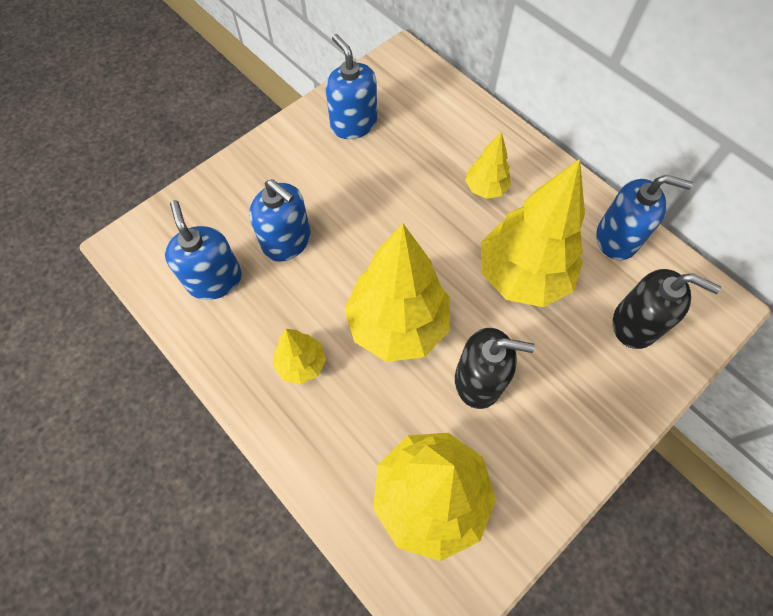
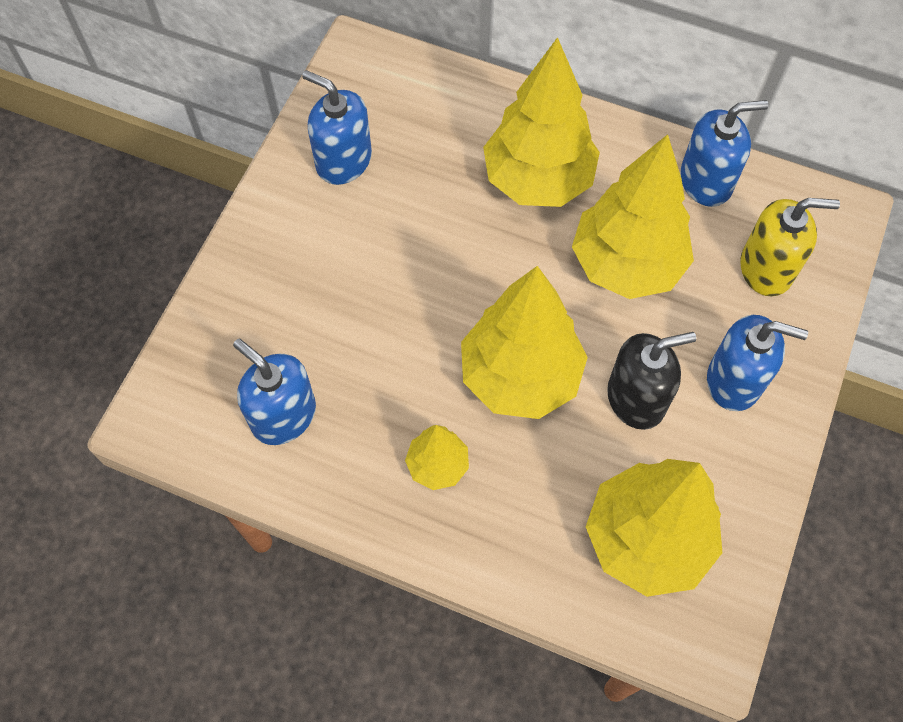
camera: 25 degrees left, 0 degrees up
(287, 241) = (343, 335): blue soap dispenser -> blue soap dispenser (734, 380)
(485, 188) = (538, 180): yellow tree -> yellow tree, size x2.02
(635, 324) = (766, 268): black soap dispenser -> yellow soap dispenser

